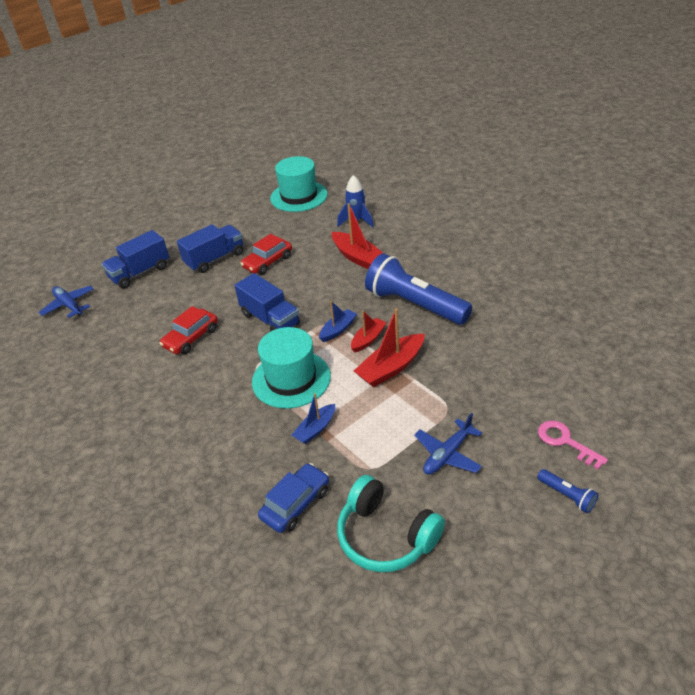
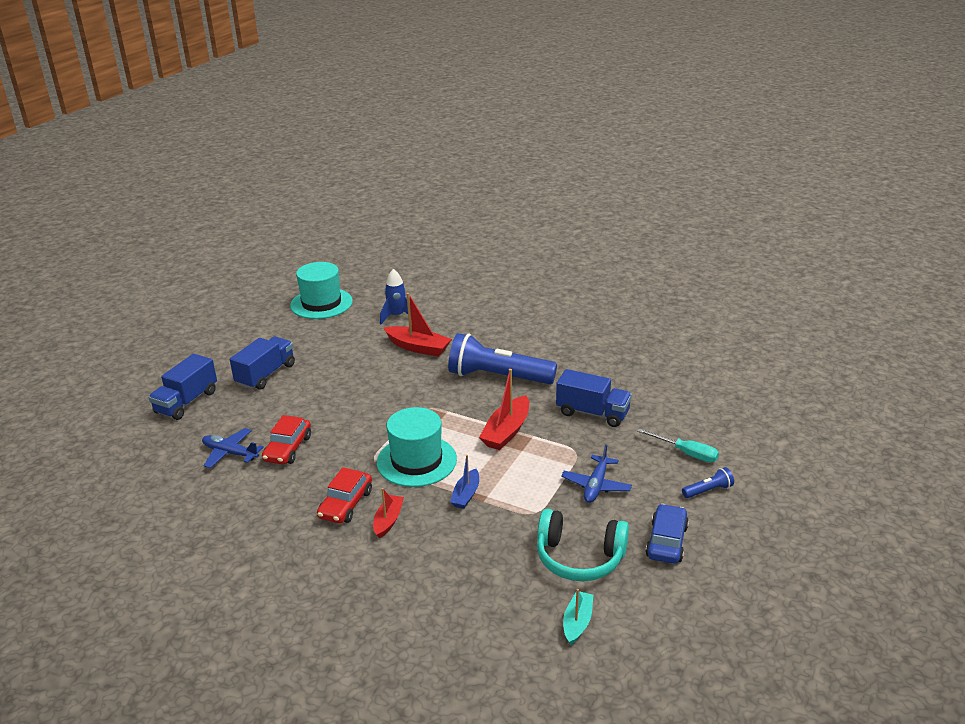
camera: 25 degrees left, 10 degrees down
(69, 305) = (121, 448): blue plane -> blue plane (230, 453)
(268, 262) = (326, 367): red car -> red car (346, 504)
(270, 319) = (362, 416): blue truck -> blue truck (592, 413)
(296, 504) = (484, 556): blue car -> blue car (666, 541)
(338, 330) = (437, 411): blue boat -> none
(343, 614) = (577, 622): none -> turquoise boat
(368, 339) = (471, 413): red boat -> red boat (388, 520)
(565, 442) = (686, 453): pink key -> turquoise screwdriver
(567, 495) = (708, 490): blue flashlight -> blue flashlight turned 45 degrees counterclockwise

